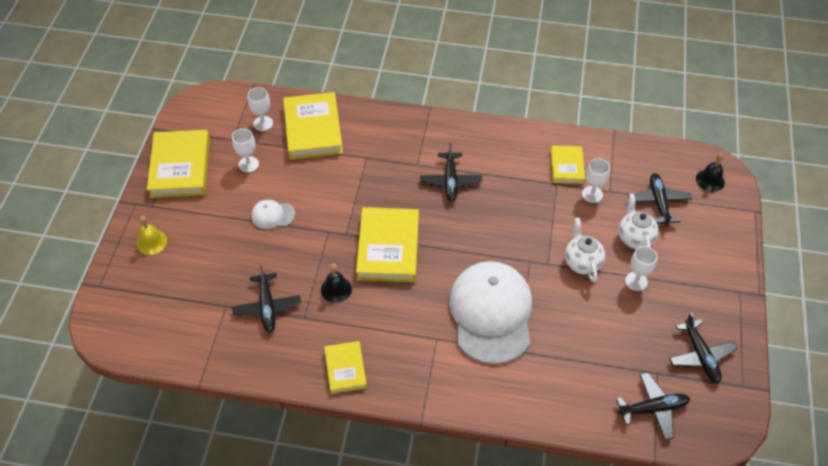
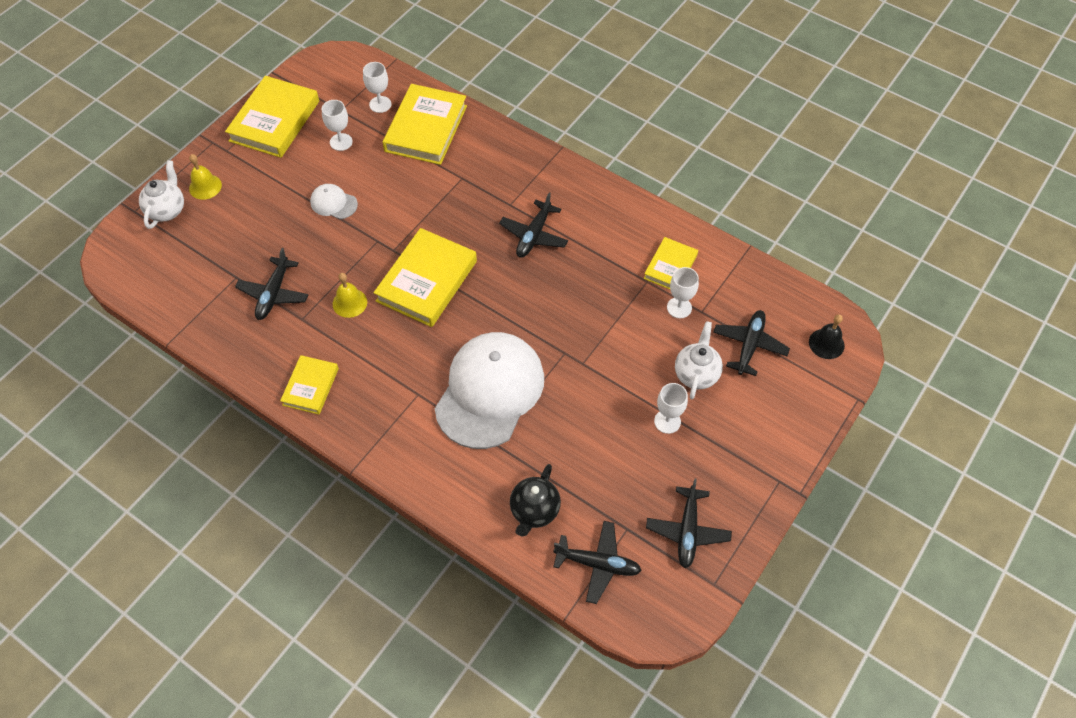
camera: 25 degrees right, 5 degrees up
(336, 289) = (349, 303): black bell -> yellow bell
(582, 263) = (620, 377): white teapot -> white teapot (167, 210)
(582, 390) = (534, 511): none -> black teapot

